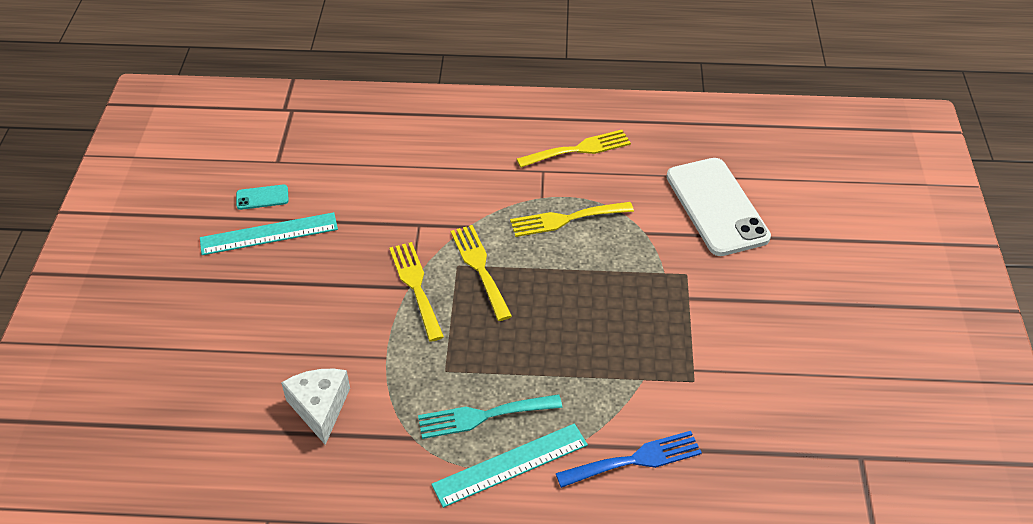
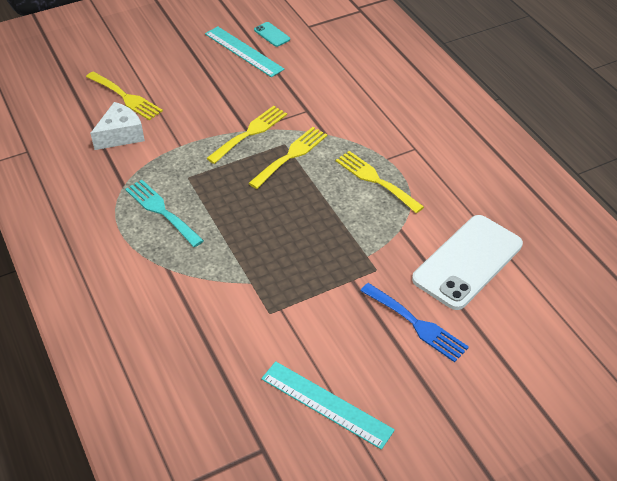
camera: 60 degrees right, 0 degrees up
(510, 464) = (129, 241): turquoise ruler -> turquoise ruler (326, 404)
(579, 149) = (456, 158): yellow fork -> yellow fork (126, 97)
(635, 460) = (173, 305): blue fork -> blue fork (417, 324)

